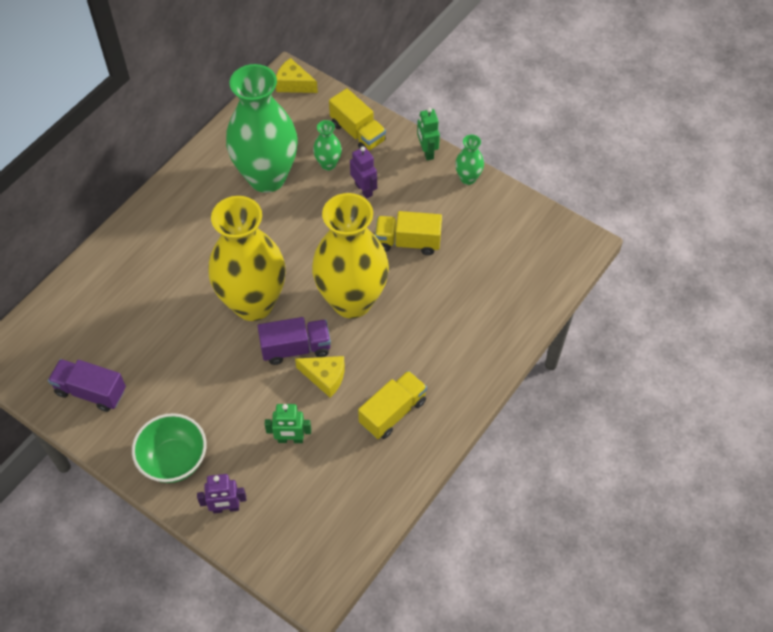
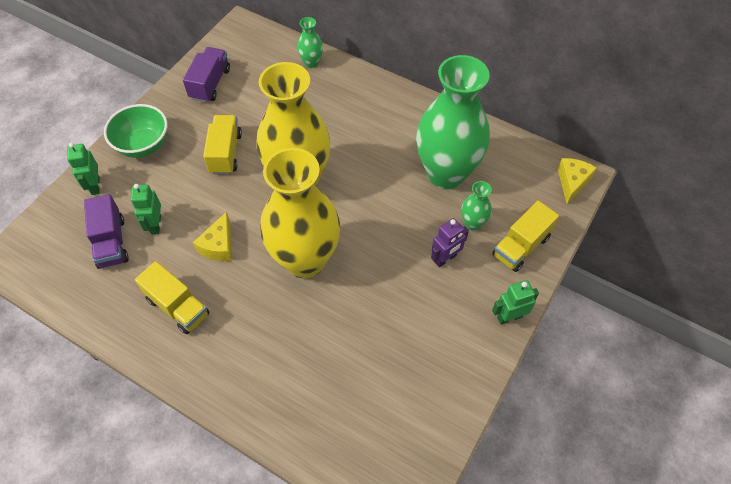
camera: 85 degrees right, 0 degrees up
(226, 508) = (95, 186): purple robot -> green robot
(296, 348) = (250, 219): purple truck -> purple truck (111, 242)
(408, 242) = (382, 306): yellow truck -> yellow truck (225, 153)
(468, 178) = (479, 363): green vase -> green vase (311, 63)

